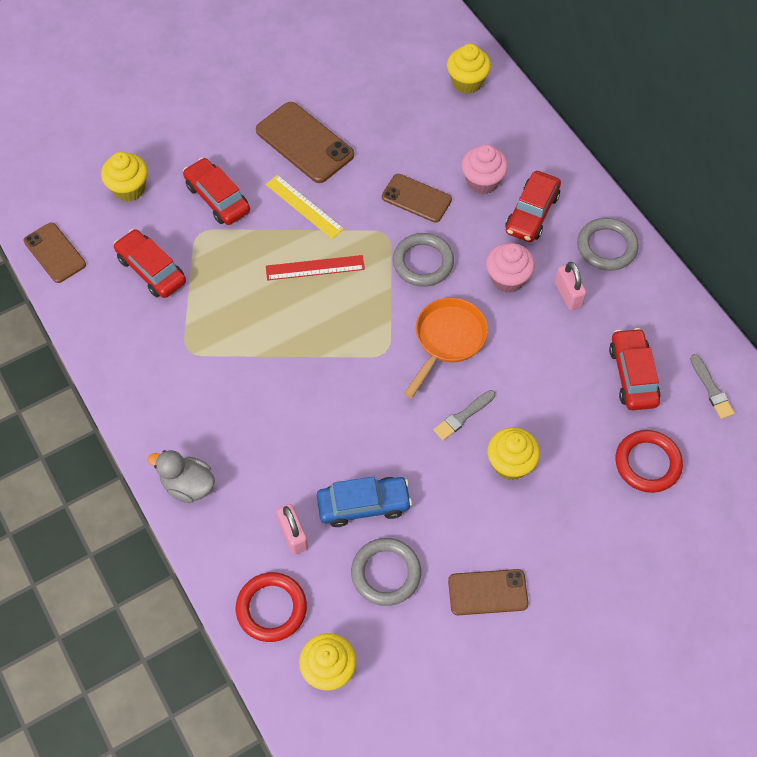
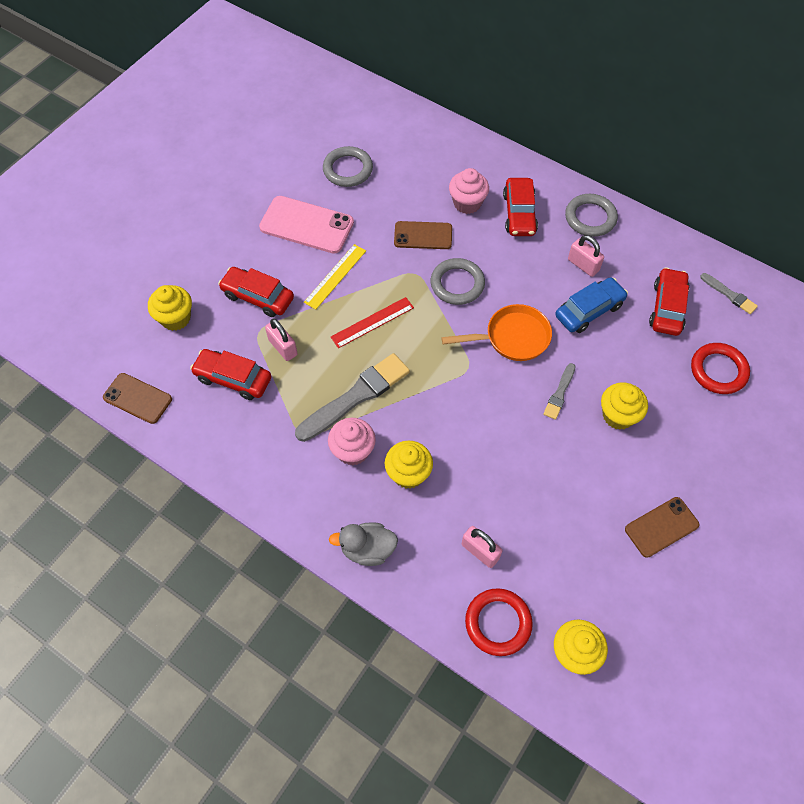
camera: 25 degrees left, 0 degrees up
(214, 258) = (283, 347): none -> pink padlock
(257, 335) = (356, 396): none -> grey brush
(304, 143) = (306, 225): brown phone -> pink phone
(304, 206) = (335, 276): yellow ruler -> yellow ruler turned 75 degrees counterclockwise
(363, 505) = (523, 500): blue car -> blue car (589, 310)
(386, 573) = (573, 549): grey ring -> grey ring (348, 169)
(447, 340) = (512, 338): orange pan -> orange pan turned 75 degrees clockwise
(467, 82) = (411, 132): yellow cupcake -> yellow cupcake (408, 474)
(507, 279) = (530, 271): pink cupcake -> pink cupcake (353, 451)
(632, 375) = (667, 307): red car -> red car turned 45 degrees clockwise

